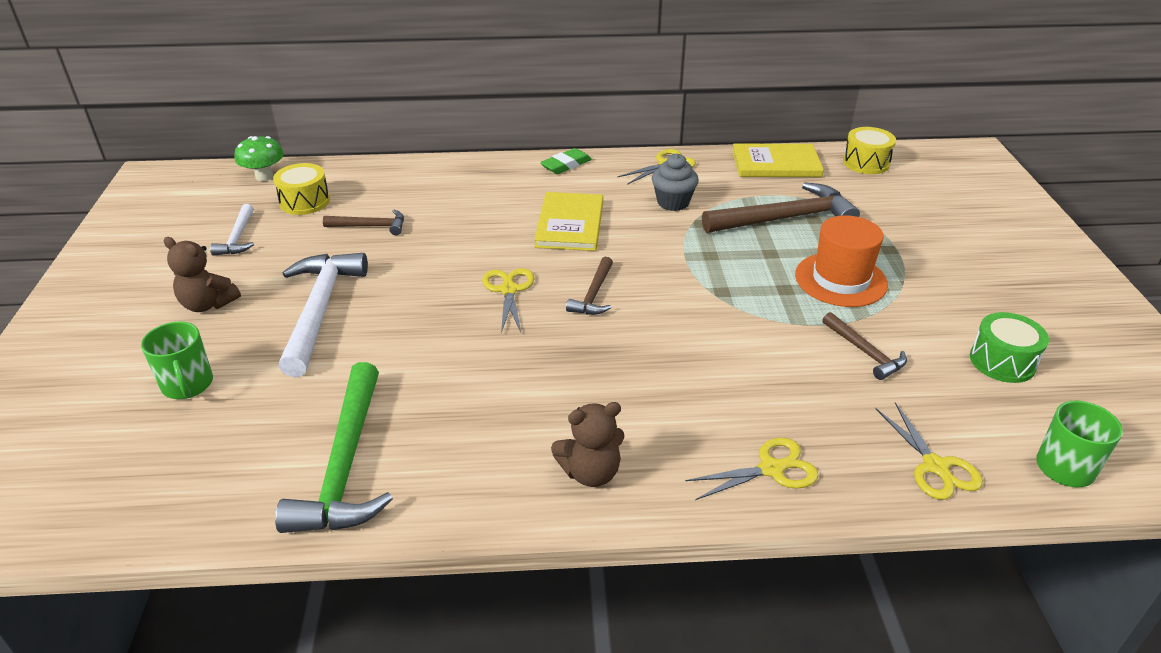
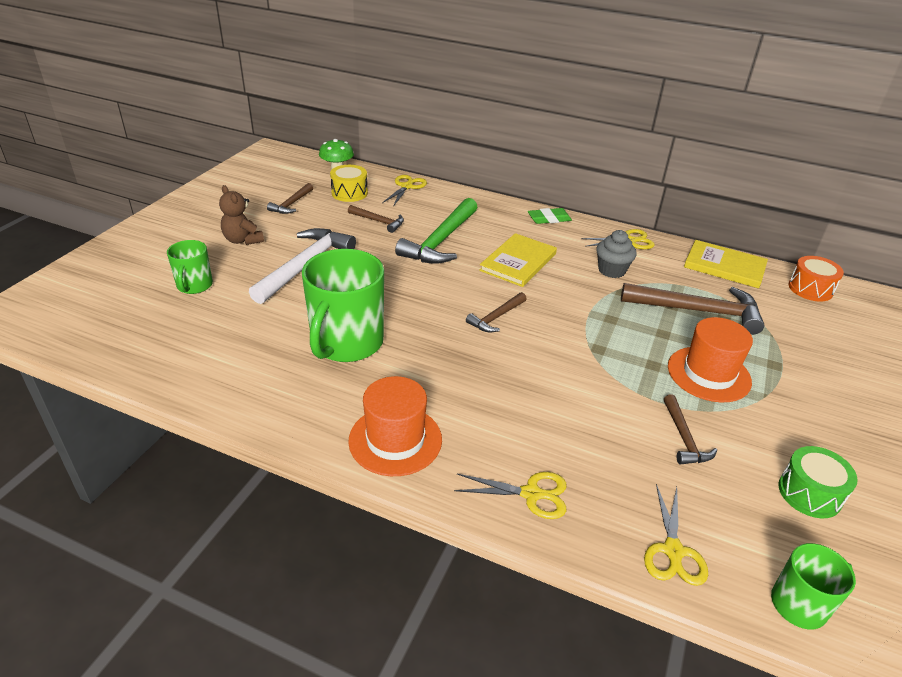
camera: 25 degrees right, 0 degrees up
(238, 238) = (291, 204): white hammer -> brown hammer
(345, 465) = (244, 370): green hammer -> green hammer (440, 241)
(447, 384) = (346, 343): none -> green mug
(509, 290) = (437, 294): yellow scissors -> yellow scissors (406, 187)
(590, 472) = (395, 440): brown teddy bear -> orange hat
(866, 163) = (810, 289): yellow drum -> orange drum

